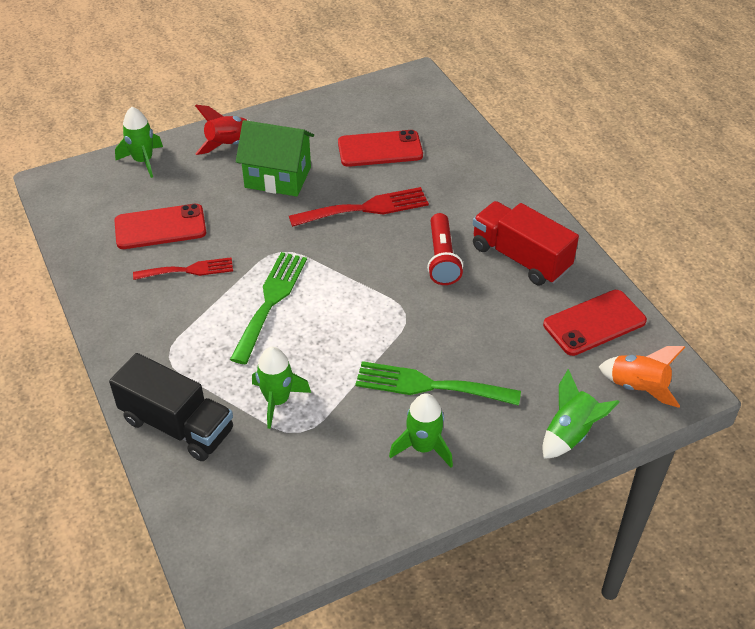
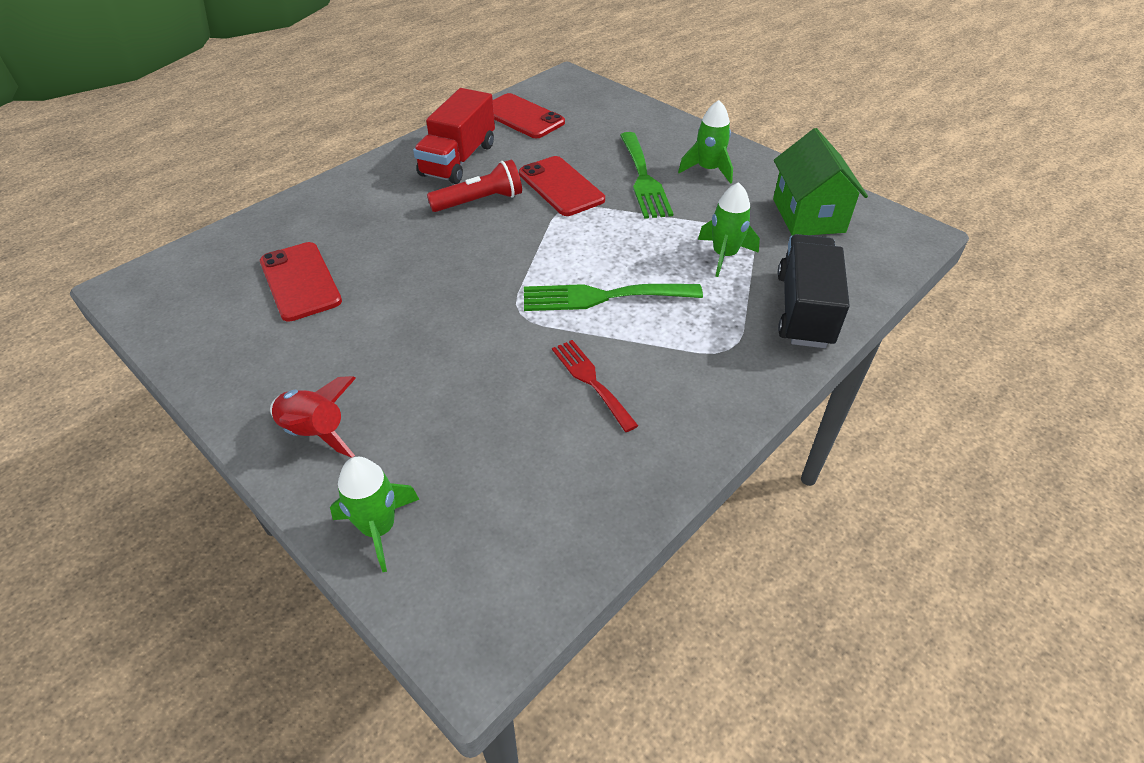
camera: 110 degrees left, 0 degrees up
(160, 227) = (525, 441): red phone -> red phone (561, 186)
(278, 177) = (380, 356): green house -> green house (808, 215)
(366, 208) = (418, 267): red fork -> none
(570, 433) = (643, 113): green rocket -> none
(638, 387) = (579, 94): orange rocket -> none

